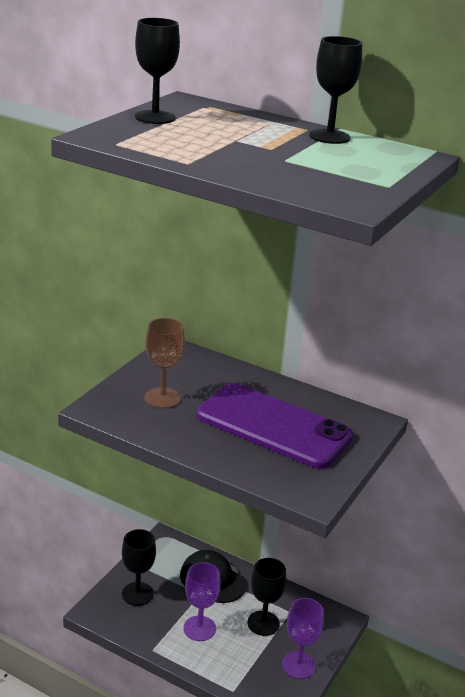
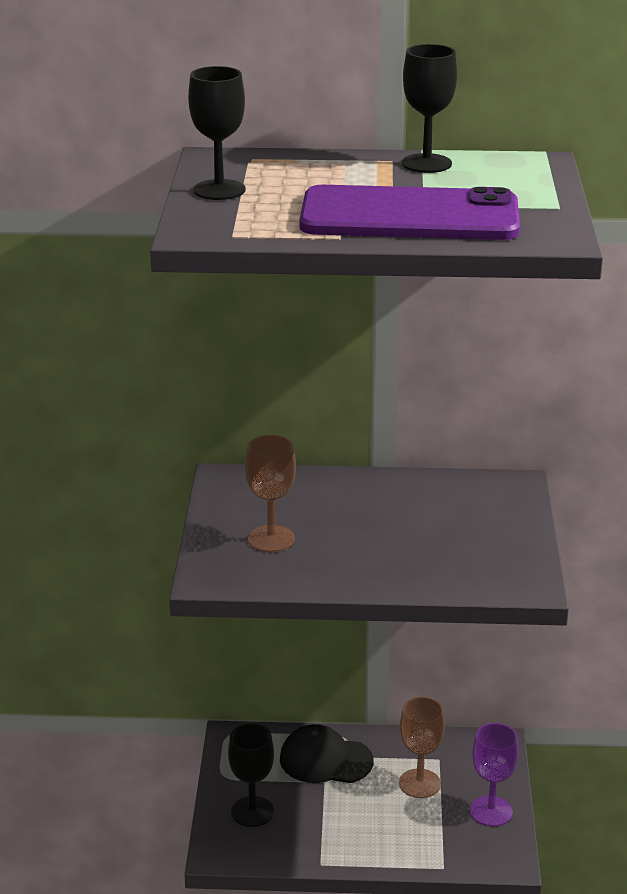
camera: 25 degrees left, 0 degrees up
(199, 628) = (354, 819): purple goblet -> none
(263, 623) = (419, 783): black goblet -> brown goblet
(273, 426) = (420, 527): purple phone -> purple phone (409, 216)

